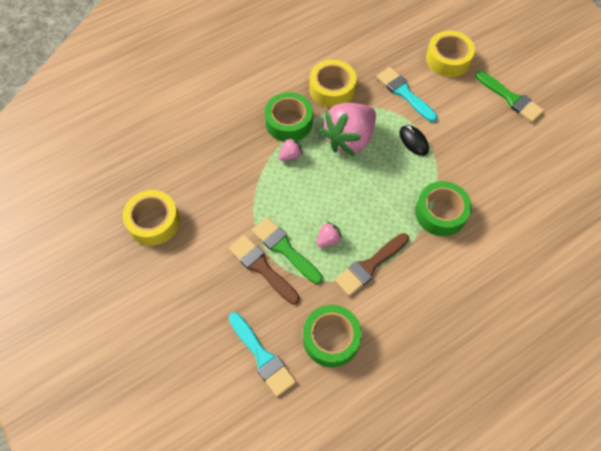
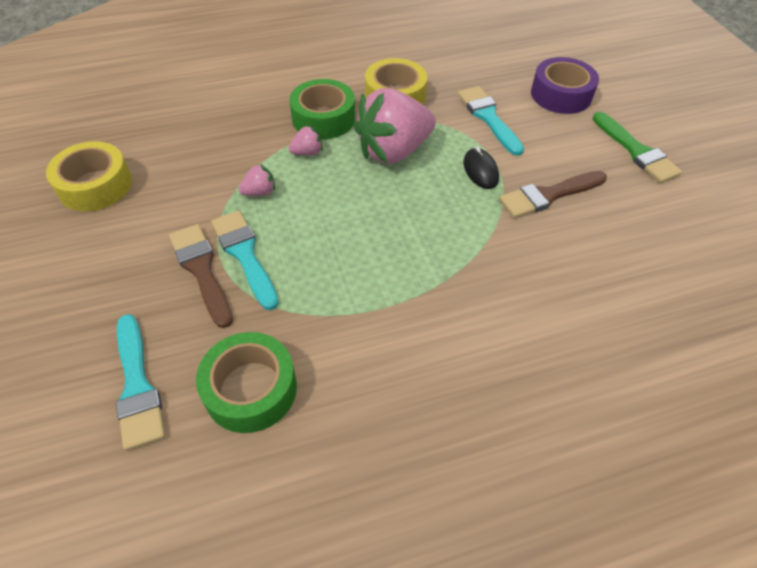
camera: 15 degrees right, 10 degrees down
(284, 248) = (245, 255): green brush -> turquoise brush
(328, 239) = (310, 258): pink strawberry -> pink strawberry (260, 192)
(370, 266) = (354, 305): brown brush -> brown brush (548, 195)
(440, 213) = (487, 263): green tape -> none
(448, 59) = (561, 95): yellow tape -> purple tape

